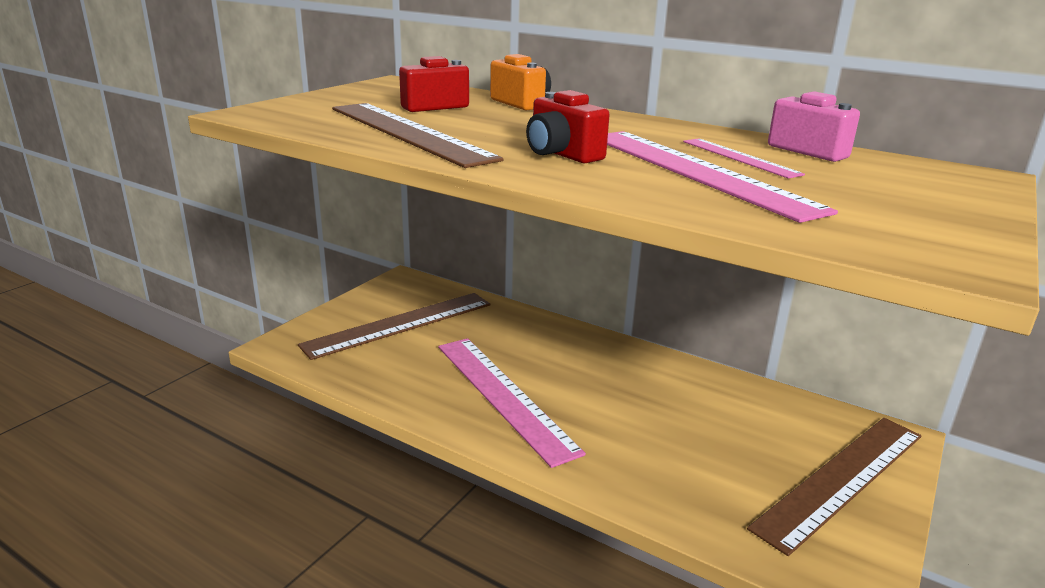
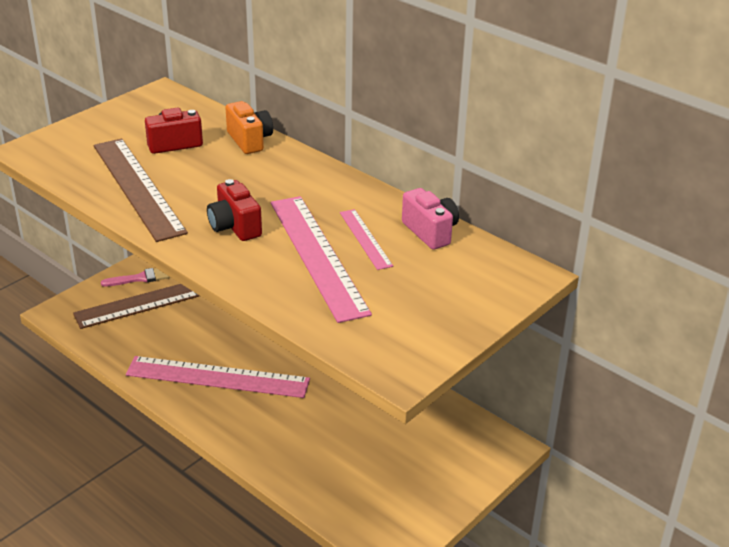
camera: 10 degrees right, 10 degrees up
(370, 307) = (140, 278): none -> pink brush
(503, 395) = (217, 377): pink ruler -> pink ruler turned 60 degrees counterclockwise
(841, 479) = (436, 475): brown ruler -> none

